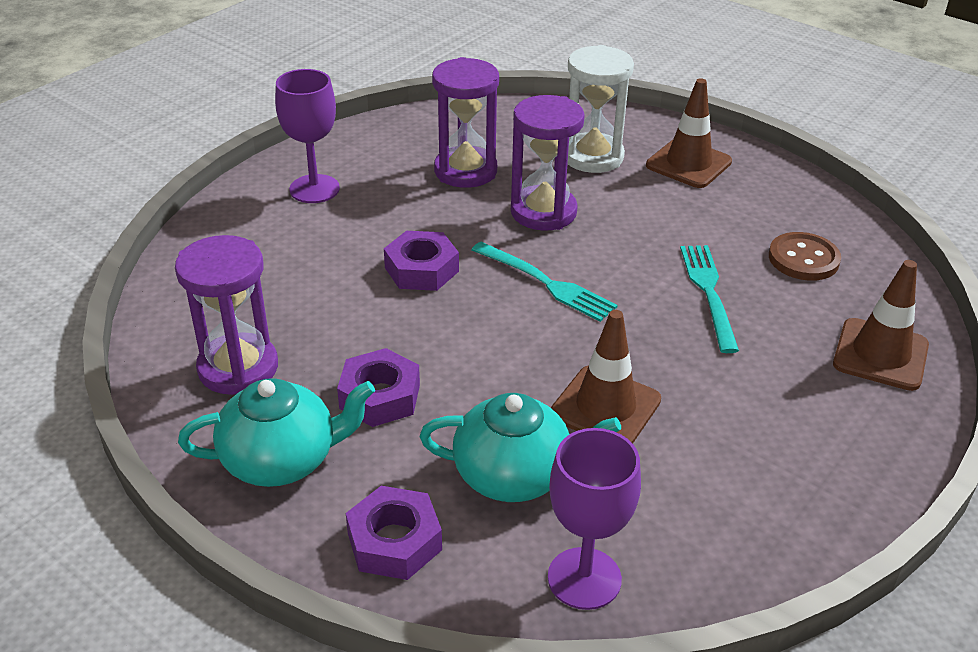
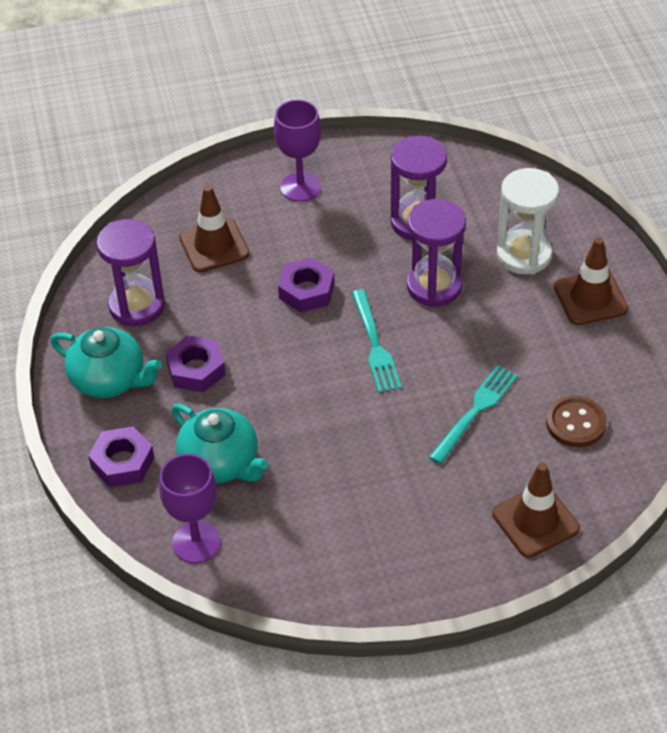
camera: 40 degrees right, 10 degrees up
(605, 407) = (316, 452): brown traffic cone -> brown traffic cone (214, 246)

